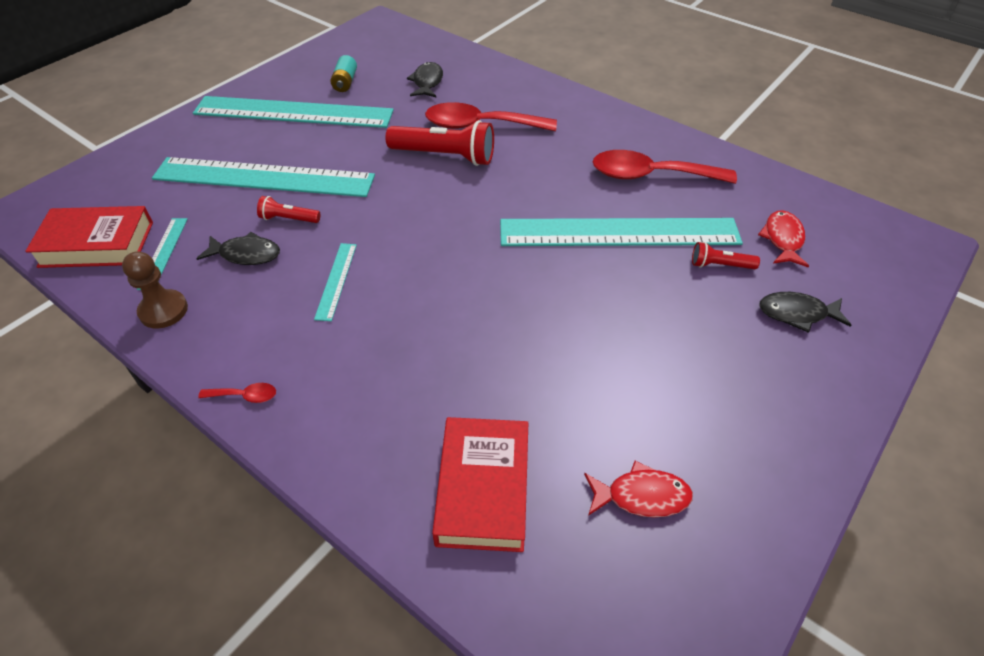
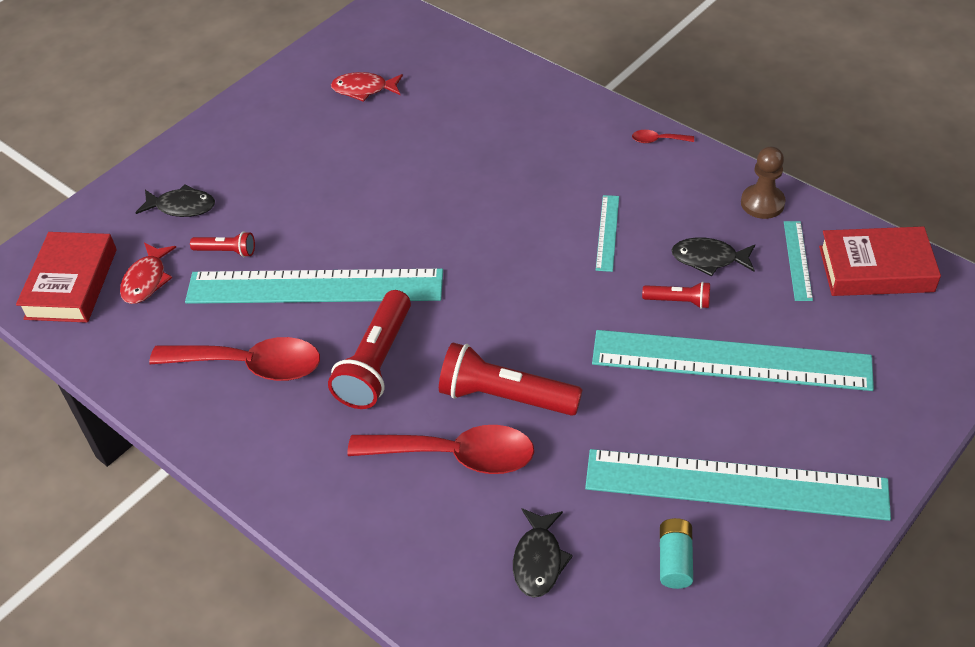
camera: 175 degrees left, 0 degrees up
(483, 488) = (470, 91): red book -> red book (71, 284)
(548, 176) = (376, 363): none -> red flashlight

